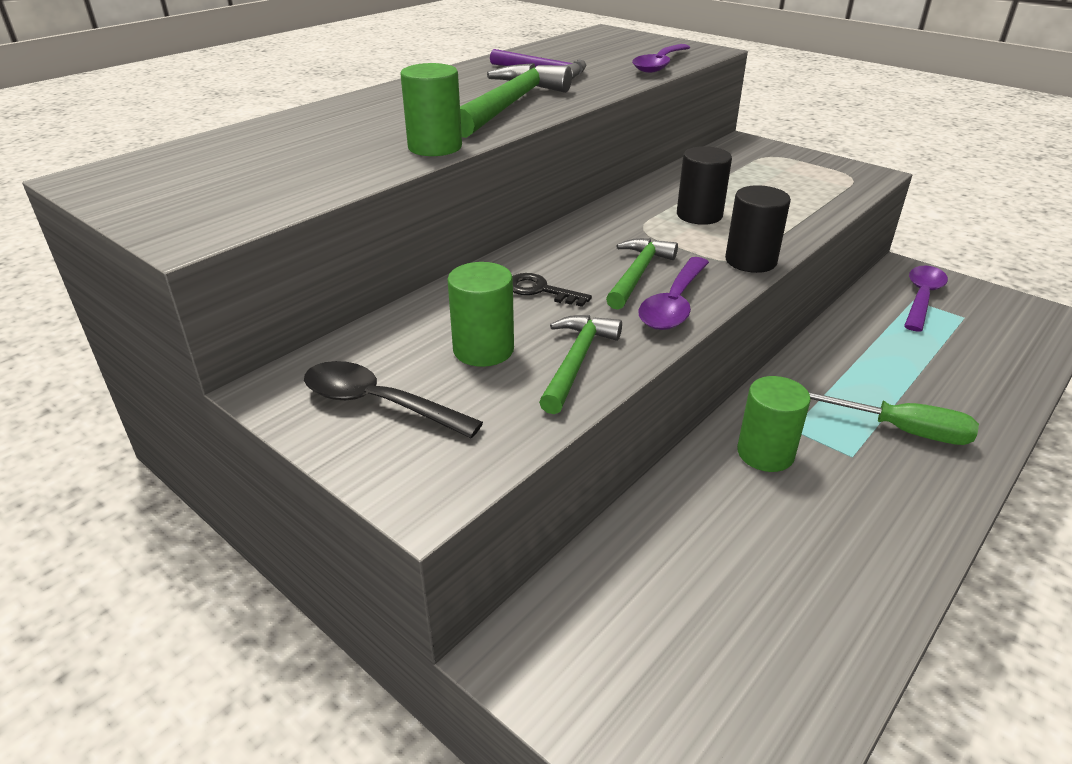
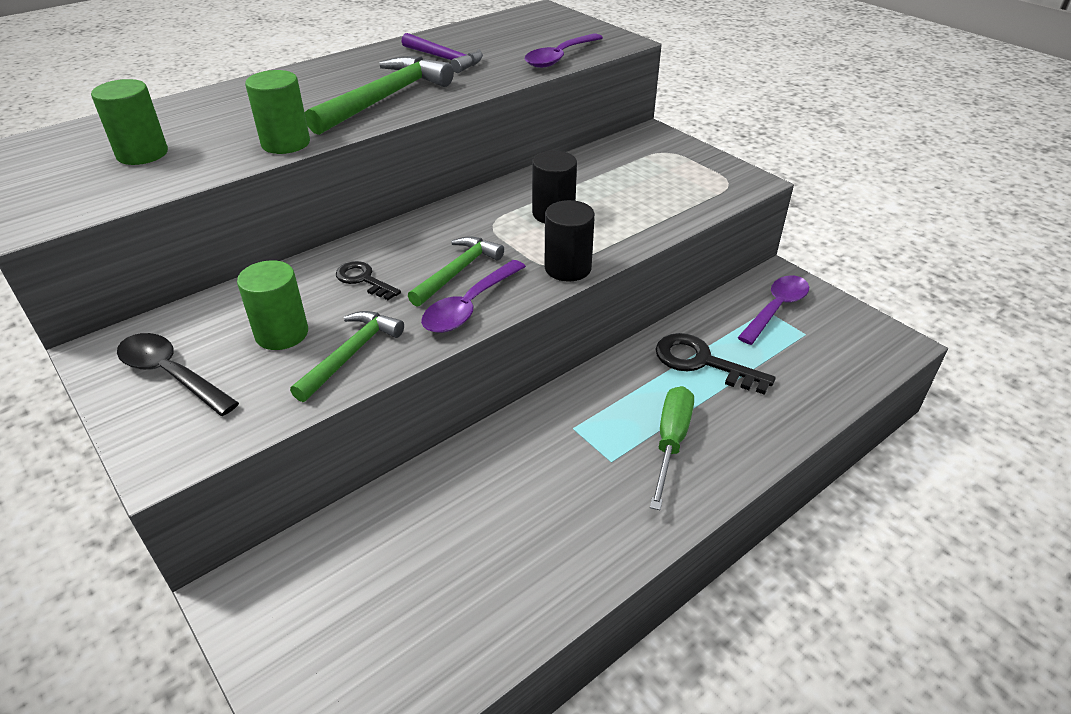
camera: 10 degrees right, 5 degrees up
(765, 453) = (535, 448): green cylinder -> green cylinder (142, 154)
(883, 353) = (702, 362): none -> black key
(901, 430) = (670, 442): green screwdriver -> green screwdriver turned 105 degrees counterclockwise

